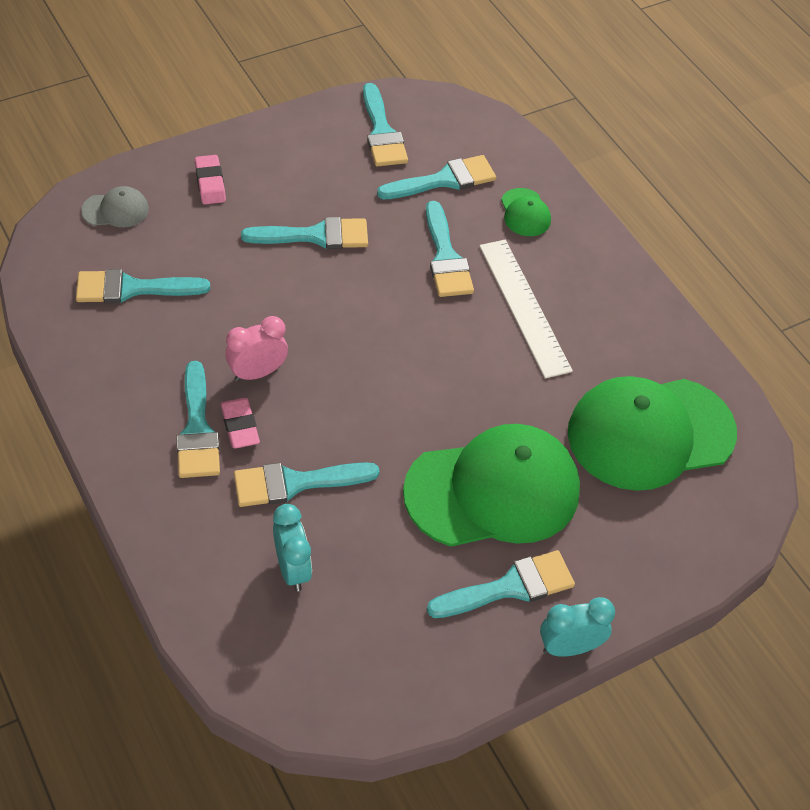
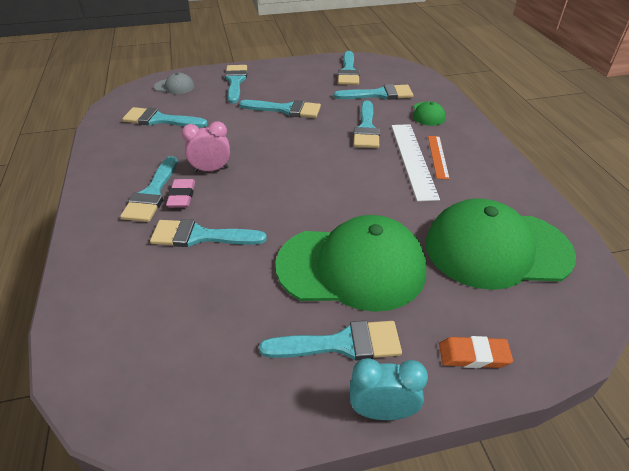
camera: 20 degrees right, 10 degrees down
(210, 183) = (235, 81): pink eraser -> turquoise brush
(292, 569) = (165, 293): turquoise clock -> none
(555, 295) = (438, 156): none -> orange ruler
(644, 571) = (473, 355): none -> orange eraser

